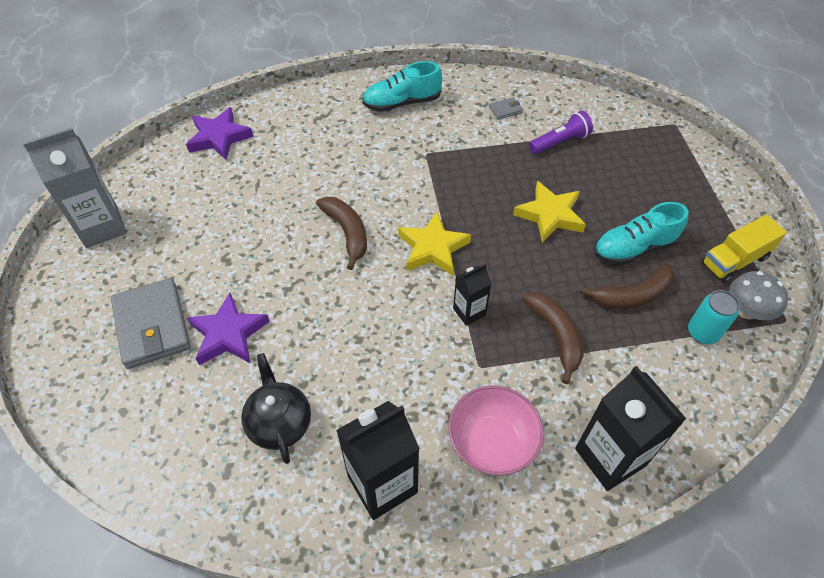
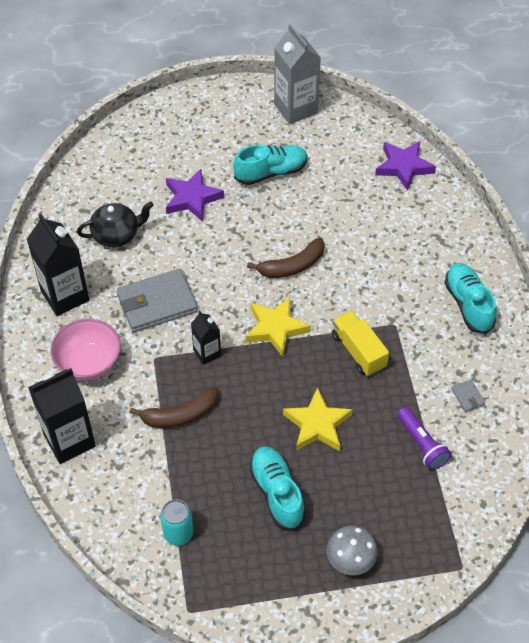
camera: 90 degrees right, 0 degrees up
(152, 325) = (201, 154): grey wallet -> grey wallet (157, 303)
(202, 252) = (271, 172): none -> turquoise shoe
(632, 296) = (220, 481): brown banana -> none
(734, 260) = (261, 583): yellow truck -> yellow truck (358, 351)
(746, 311) = (201, 578): grey mushroom -> grey mushroom (350, 560)

